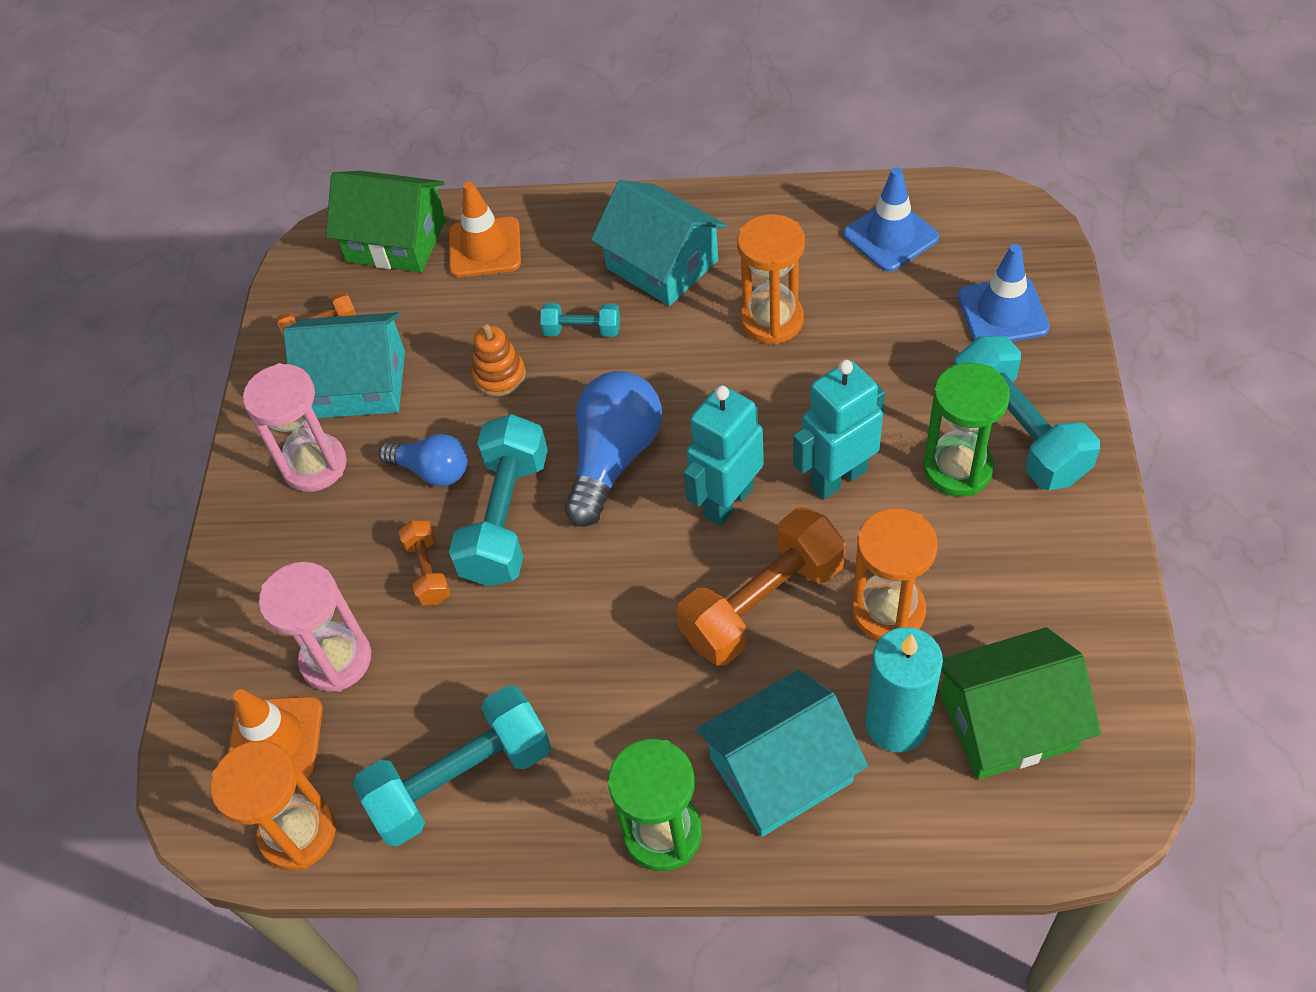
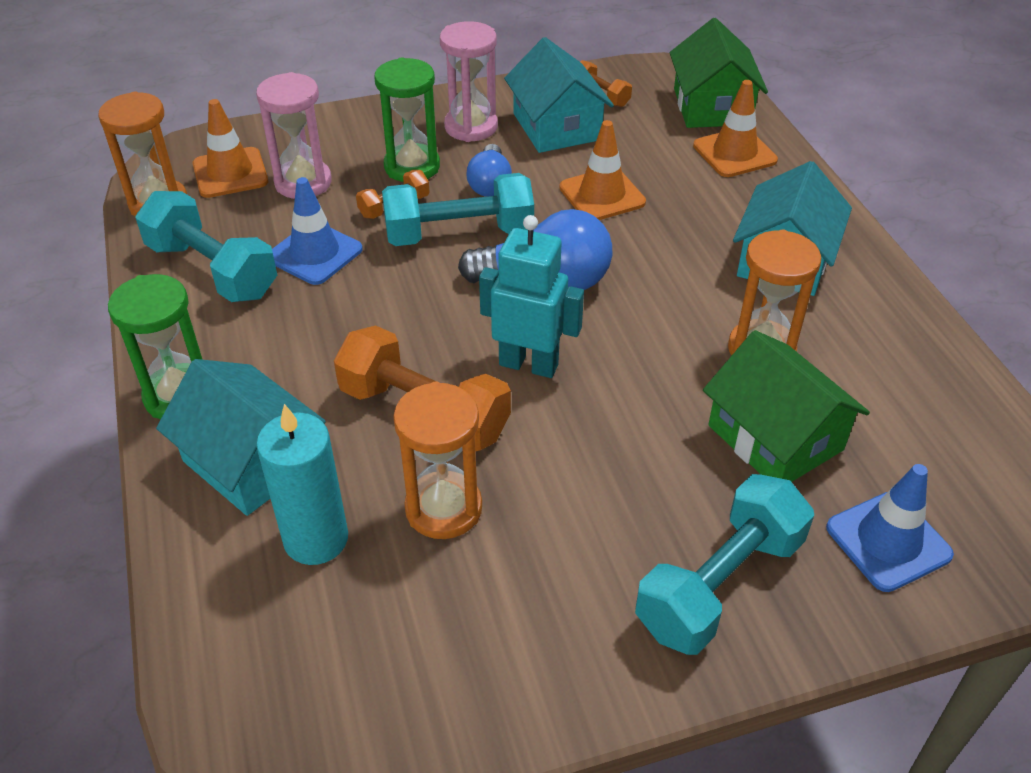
camera: 65 degrees right, 10 degrees down
(499, 376) = (602, 195): orange stacking toy -> orange traffic cone
(582, 330) = (677, 229): turquoise dumbbell -> none
(838, 478) = (589, 439): turquoise robot -> none
(890, 236) = (935, 420): blue traffic cone -> blue traffic cone (315, 253)
(957, 469) = (643, 536): green hourglass -> green hourglass (412, 166)
(1008, 721) = (338, 634): green house -> green house (775, 438)

